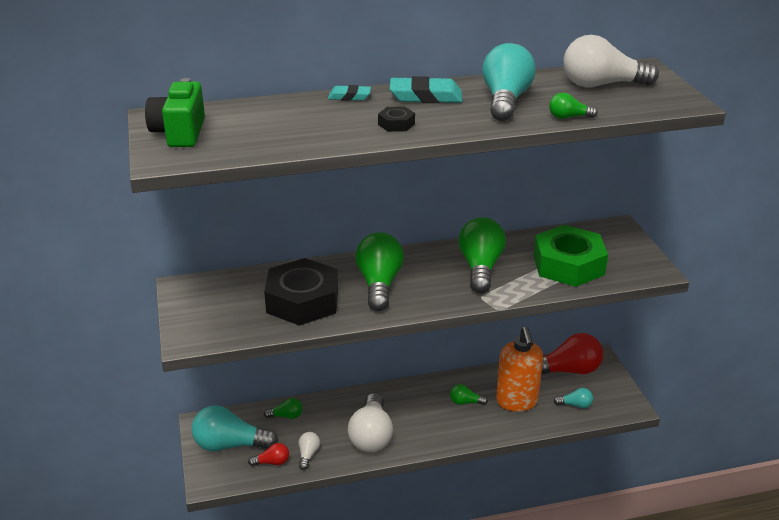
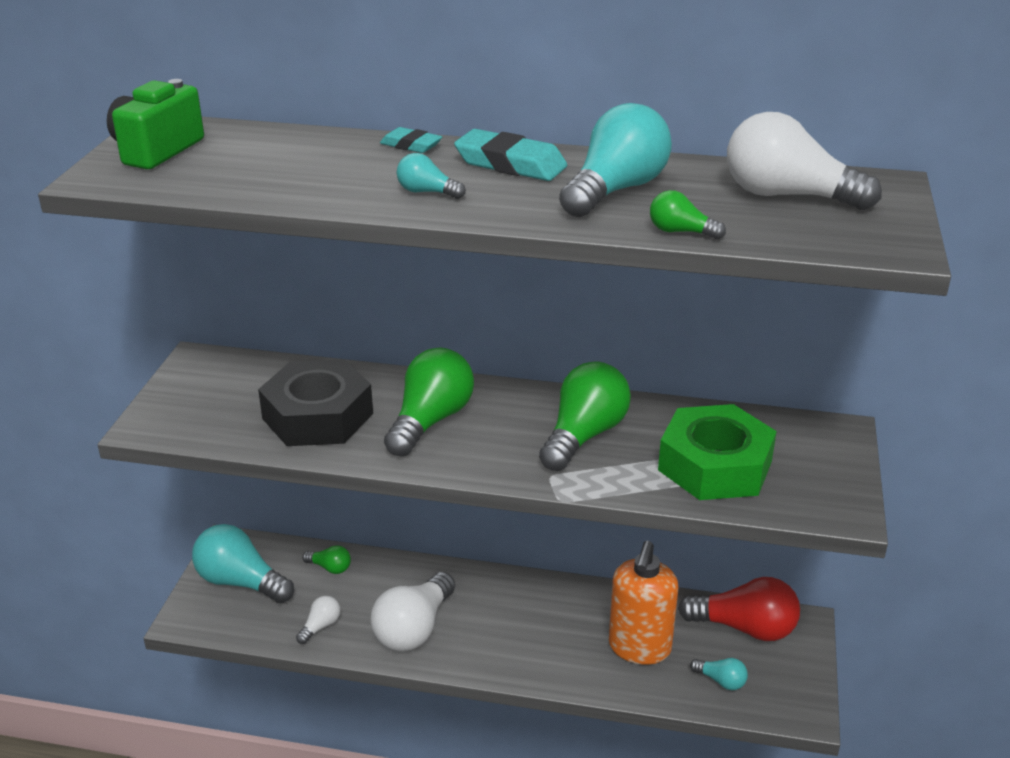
camera: 25 degrees right, 0 degrees up
(272, 462) = (272, 621): red light bulb -> none
(396, 124) = (427, 192): black nut -> turquoise light bulb
(465, 402) = (567, 625): green light bulb -> none

